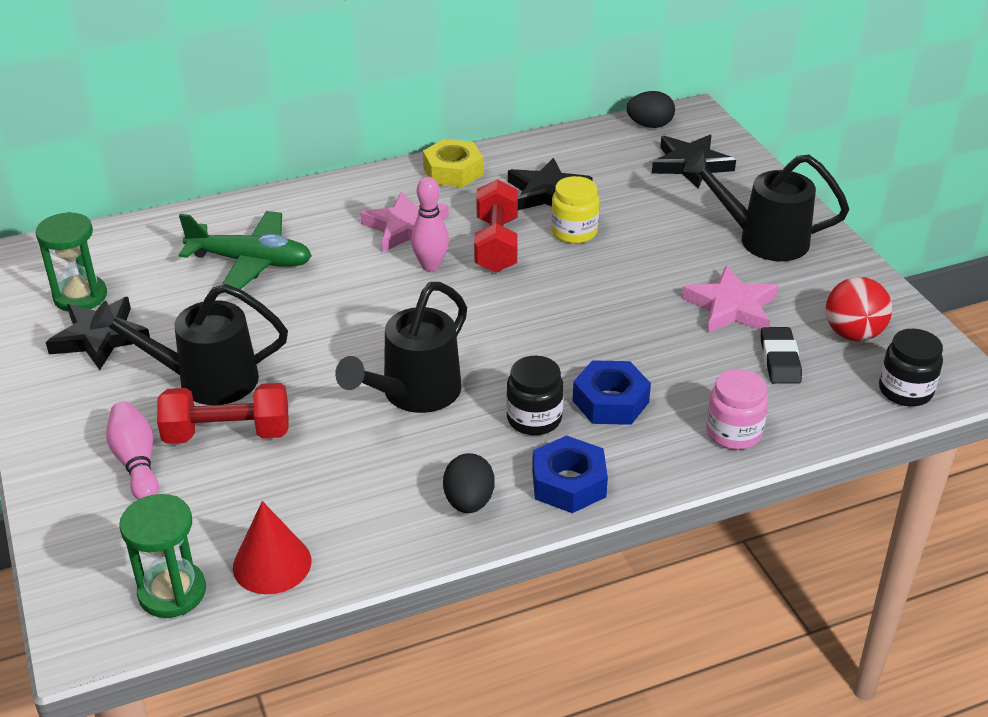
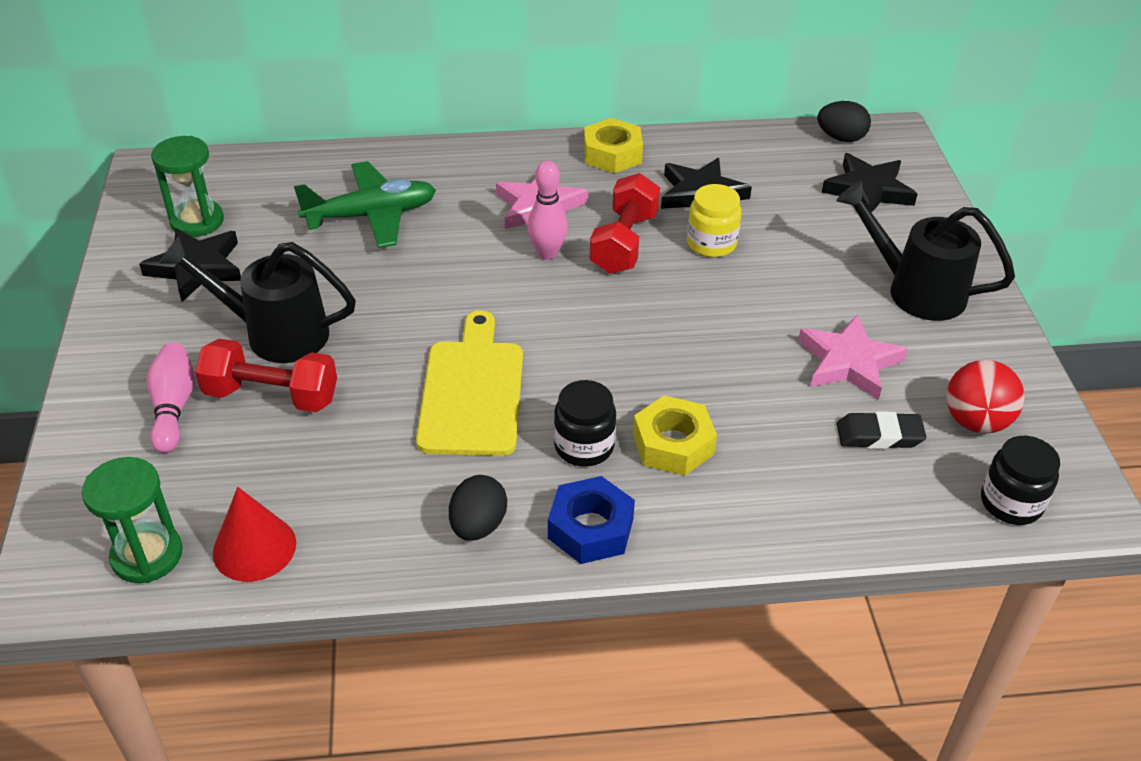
camera: 15 degrees right, 5 degrees up
(250, 262) = (371, 215): green plane -> green plane turned 45 degrees counterclockwise
(414, 394) = (472, 392): black watering can -> yellow cutting board
(610, 401) = (673, 444): blue nut -> yellow nut
(733, 433) = (793, 510): pink jar -> none
(779, 360) = (879, 435): black eraser -> black eraser turned 75 degrees clockwise

